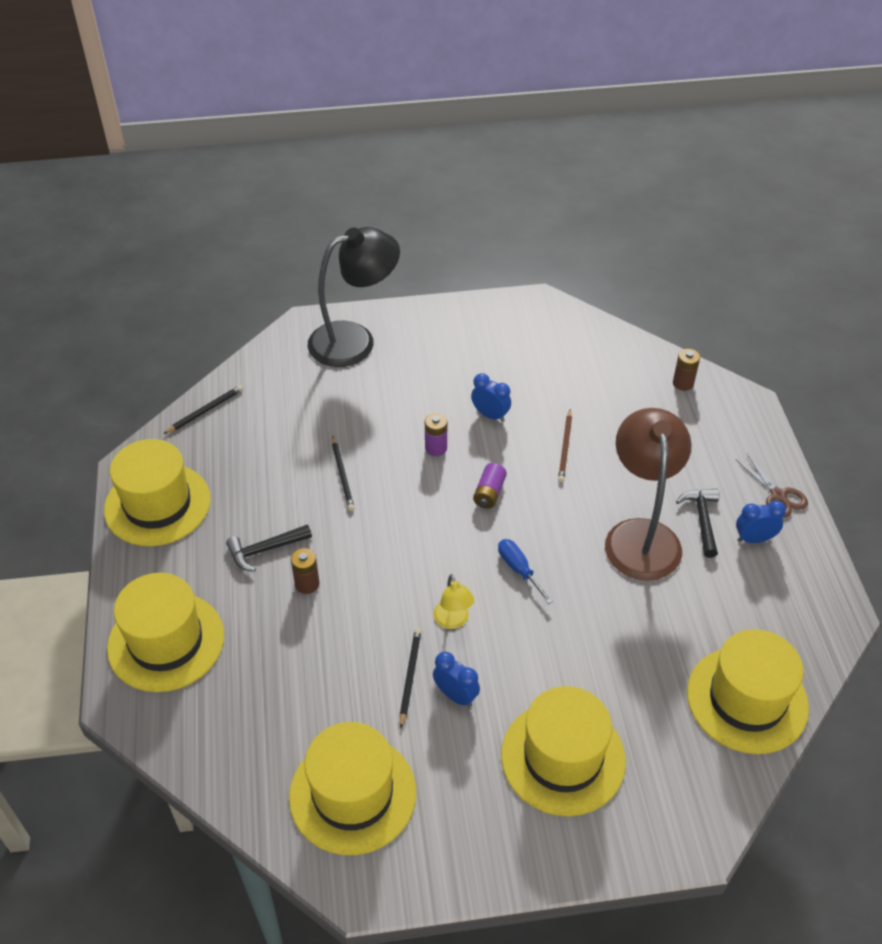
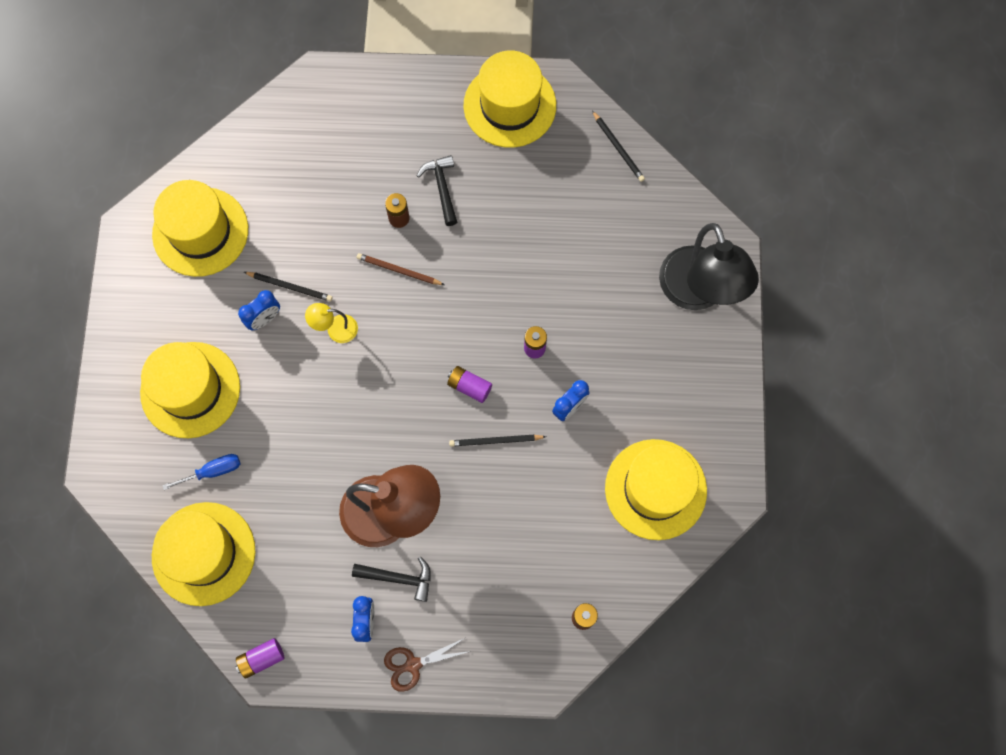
camera: 100 degrees right, 25 degrees up
(166, 641) = (365, 109): yellow hat -> yellow hat (655, 489)
(342, 475) = (515, 260): black pencil -> black pencil (496, 441)
(519, 569) = (377, 395): blue screwdriver -> blue screwdriver (213, 471)
(565, 447) = (513, 471): brown pencil -> brown pencil (399, 270)
(830, 621) = (261, 658): none -> purple battery

